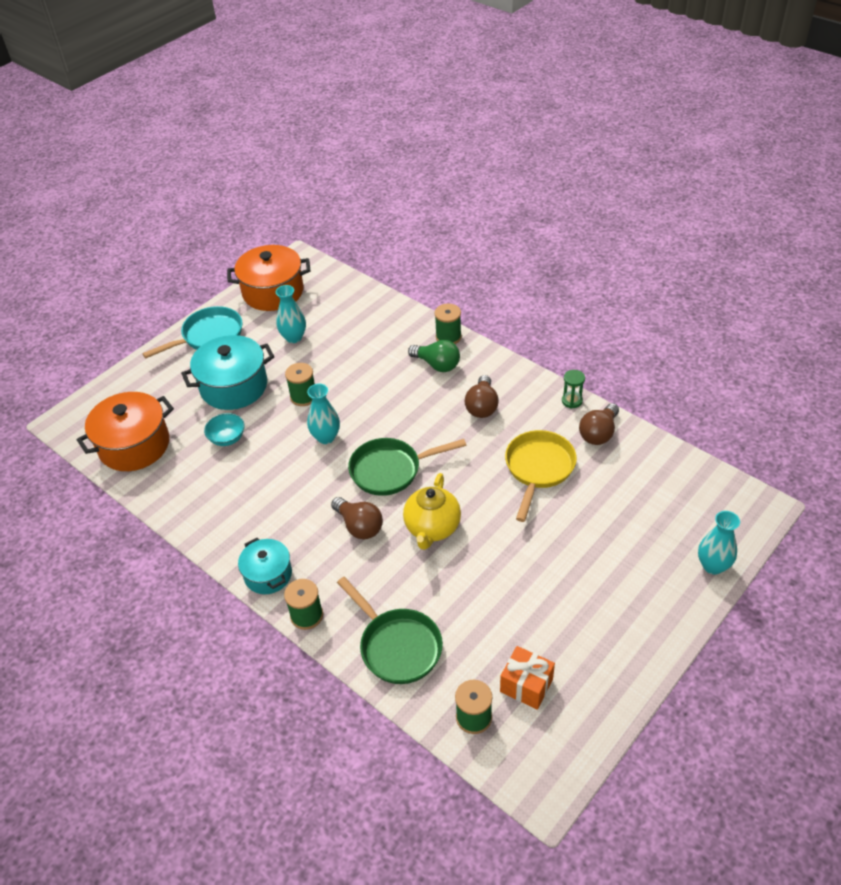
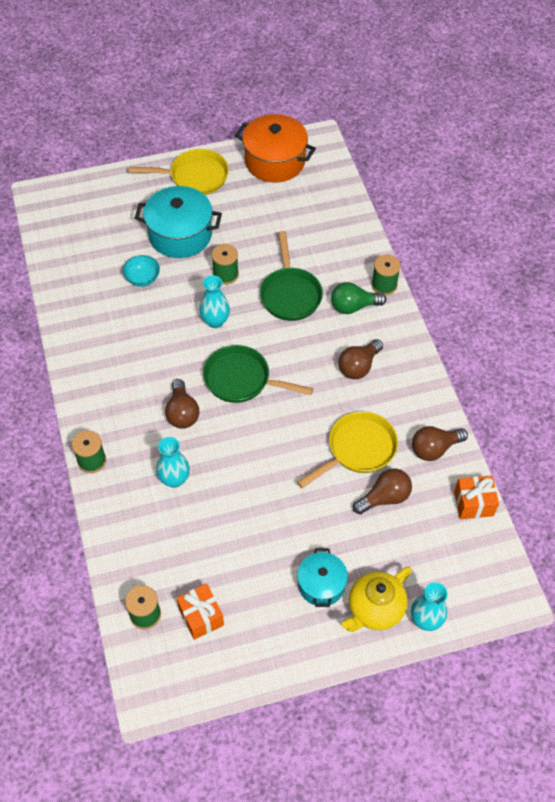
camera: 30 degrees right, 10 degrees up
(134, 445) = (73, 245): orange pot -> none
(209, 336) = (195, 177): turquoise pan -> yellow pan
(268, 574) = (89, 411): turquoise pot -> turquoise pot (321, 585)
(294, 337) = (259, 215): turquoise vase -> turquoise vase (174, 479)
(397, 646) = (135, 526): green pan -> green pan (290, 294)
(432, 528) = (234, 448): yellow teapot -> yellow teapot (374, 609)
(437, 365) = (353, 306): green light bulb -> green light bulb turned 105 degrees clockwise
(572, 401) = (437, 406): green hourglass -> none
(593, 492) = (384, 497): none -> brown light bulb
(666, 456) = (473, 503): none -> orange gift

